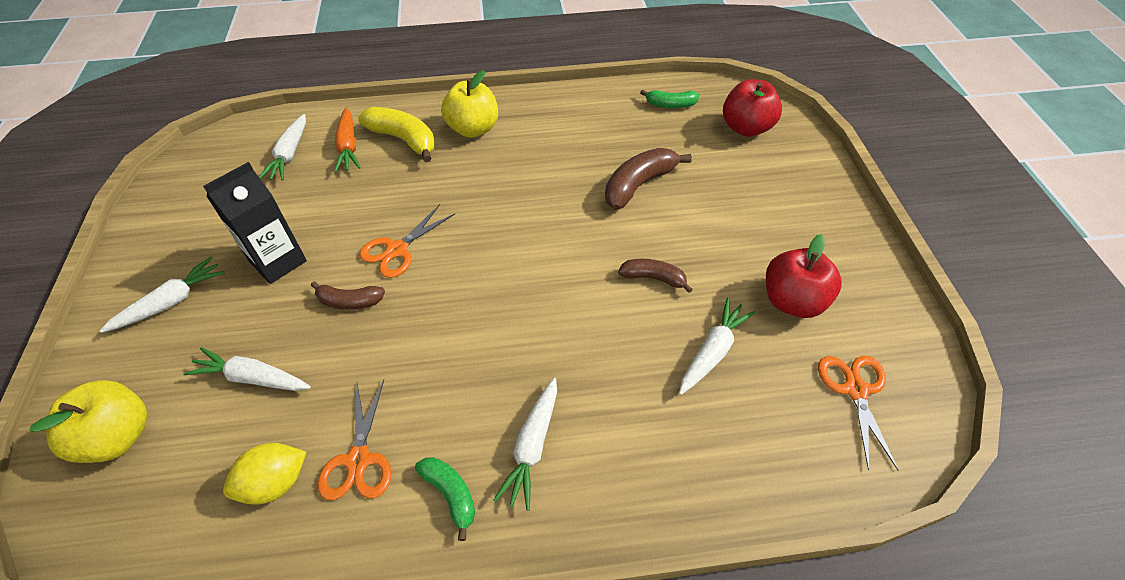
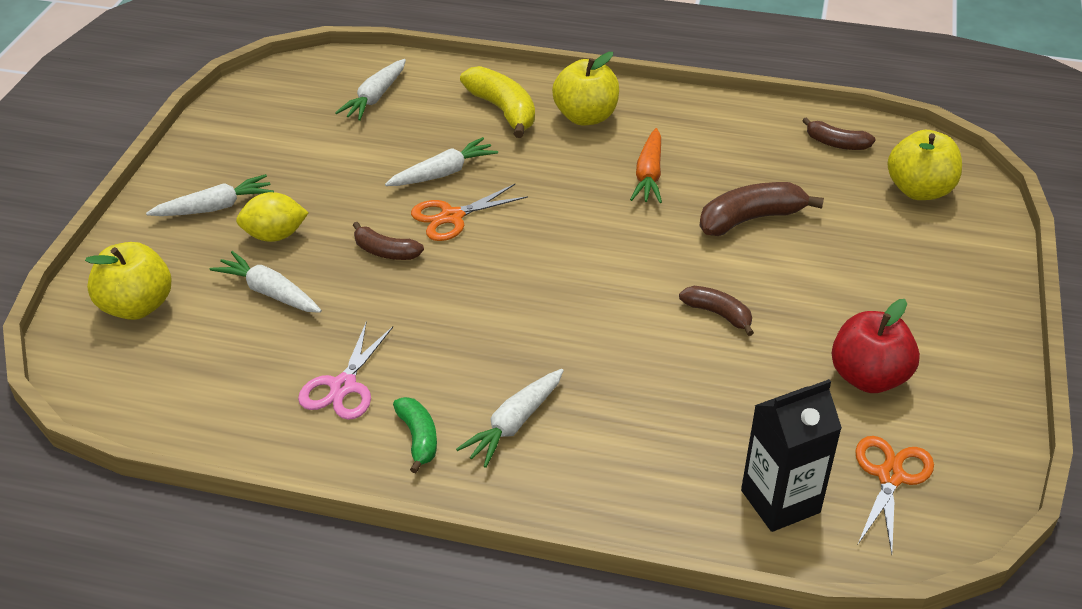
camera: 20 degrees right, 10 degrees down
(275, 483) = (262, 382): yellow lemon -> yellow lemon (275, 236)
(278, 261) = (328, 197): black carton -> black carton (780, 501)
(348, 147) = (440, 104): orange carrot -> orange carrot (649, 175)
(358, 460) = (343, 386): orange scissors -> pink scissors
(670, 105) = (836, 143): green banana -> brown banana
(712, 351) = (747, 398): white carrot -> white carrot (443, 173)
(746, 128) = (919, 190): red apple -> yellow apple

